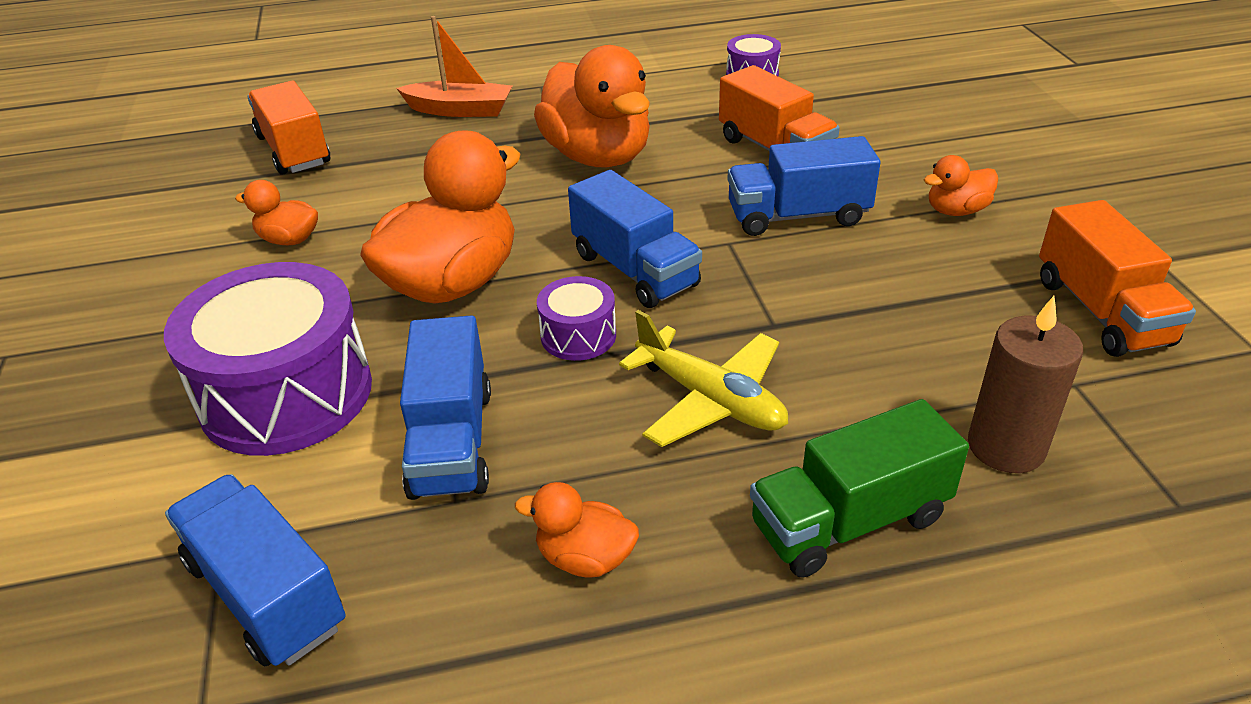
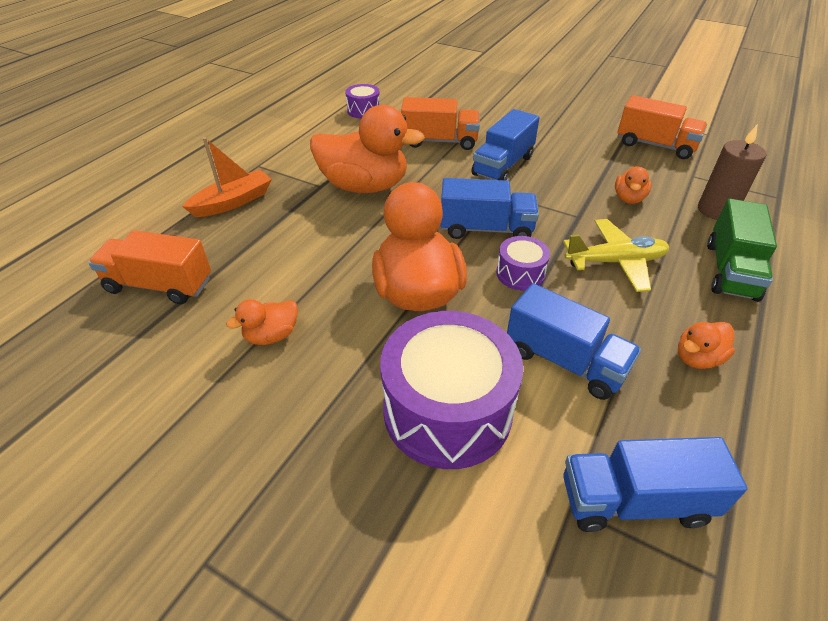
camera: 50 degrees left, 5 degrees up
(956, 211) = (551, 132): orange duck -> orange duck (628, 198)

